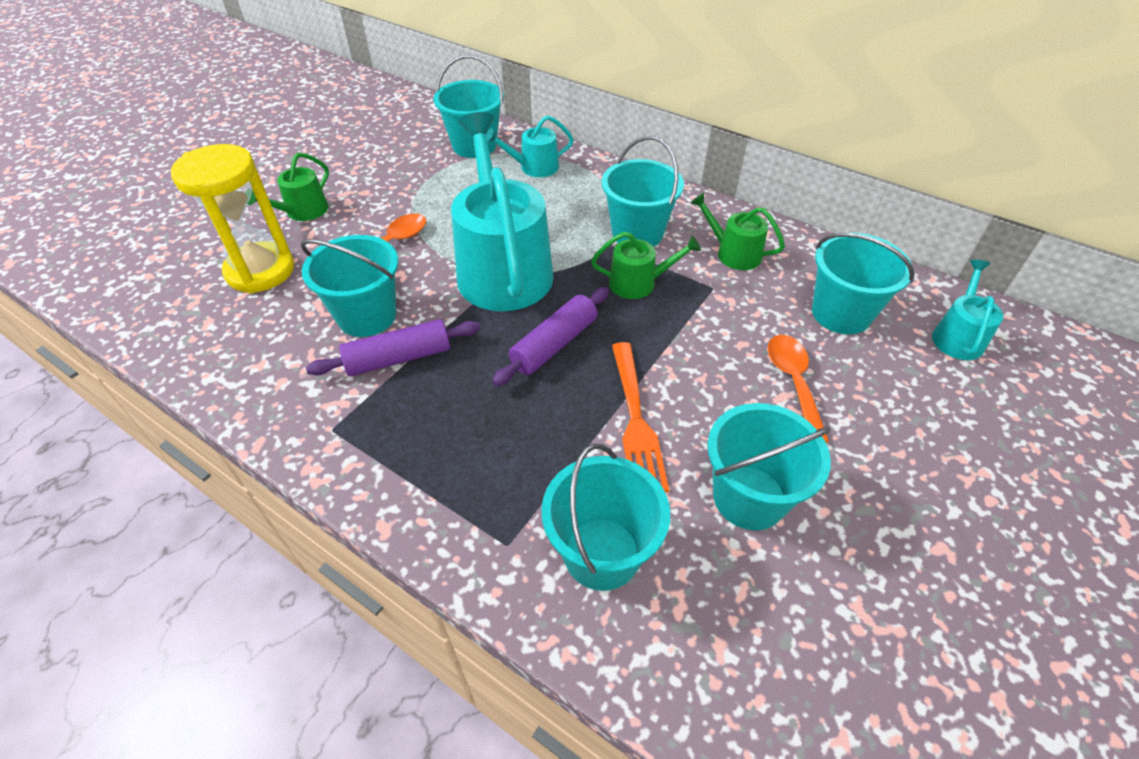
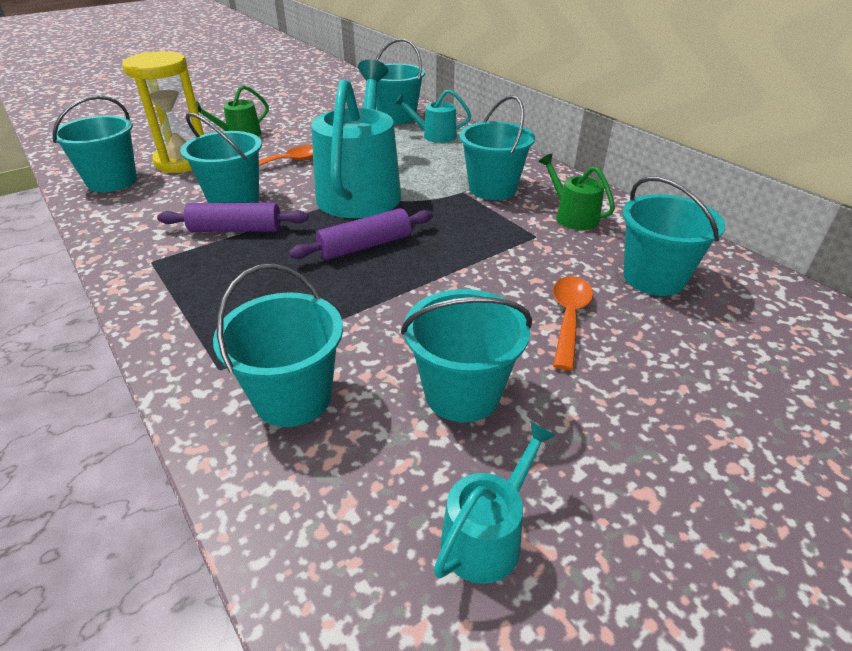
camera: 20 degrees right, 10 degrees down
(191, 323) = (112, 181): none -> turquoise bucket
(636, 421) = (396, 312): orange fork -> none
(638, 283) = (469, 220): green watering can -> none
(957, 336) = (776, 321): turquoise watering can -> turquoise watering can (487, 535)

